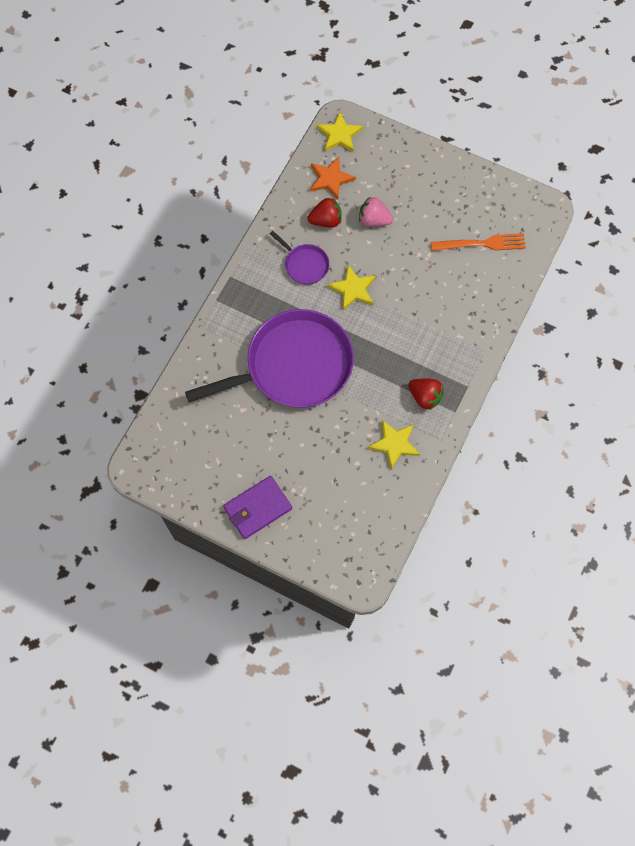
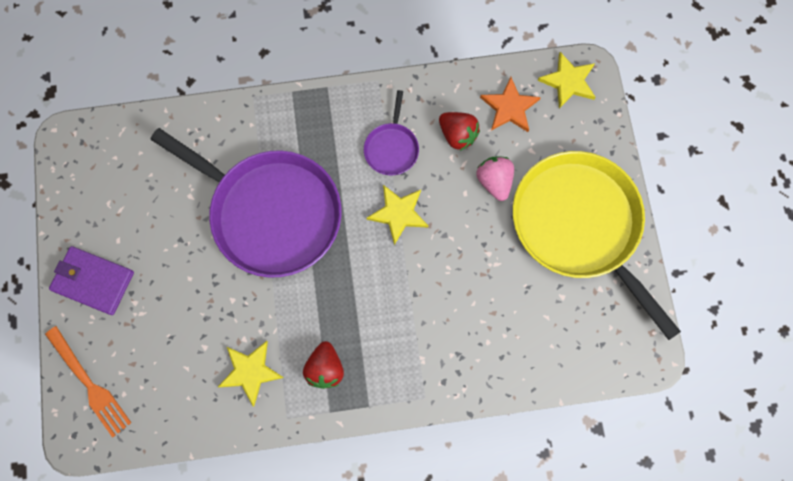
camera: 55 degrees right, 5 degrees up
(439, 192) = (580, 226): none -> yellow pan
(482, 243) = (551, 312): orange fork -> orange fork (90, 384)

